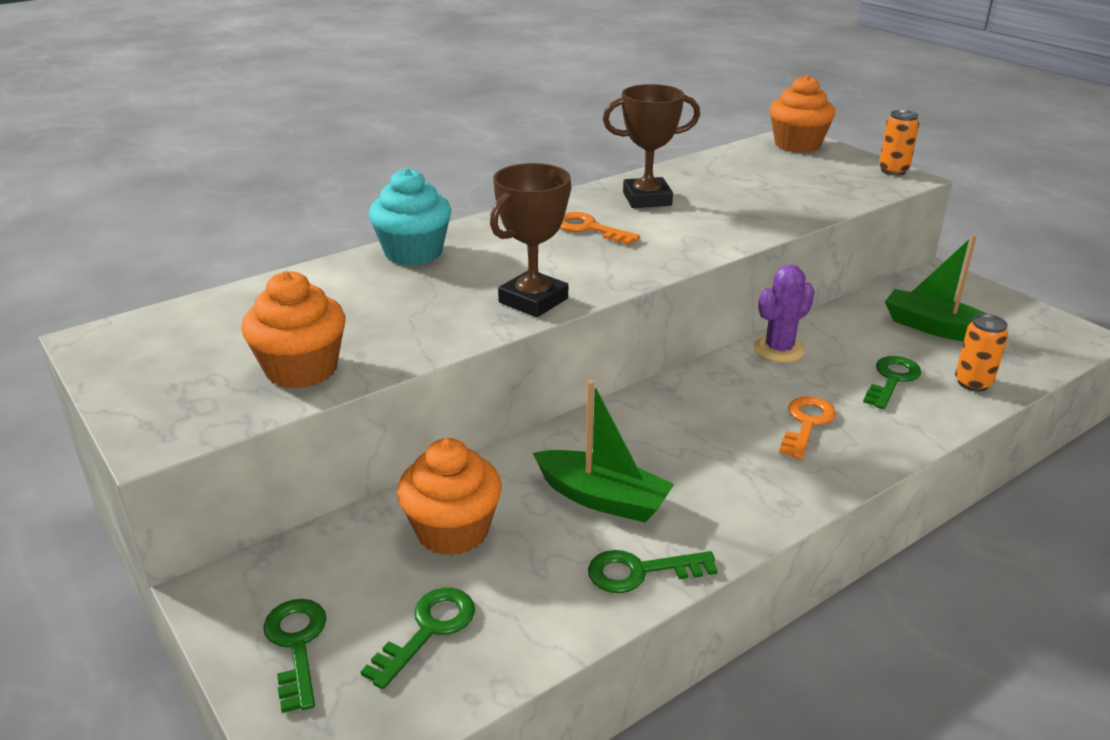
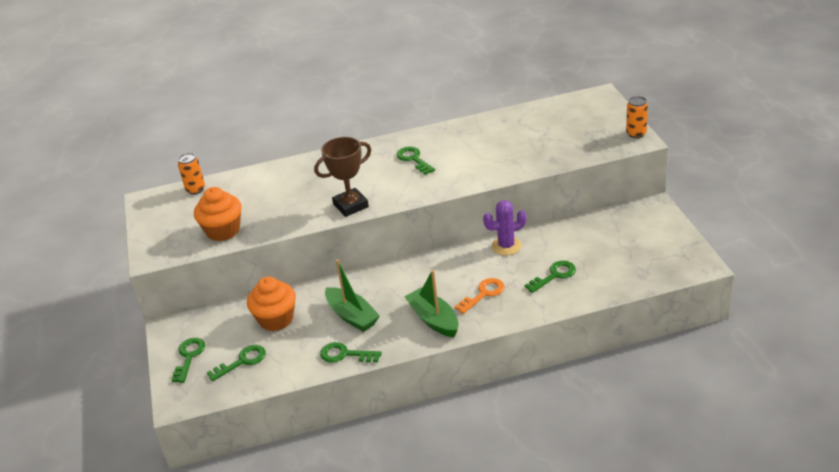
camera: 25 degrees right, 5 degrees up
(413, 253) = (312, 165): turquoise cupcake -> none
(589, 228) = (413, 159): orange key -> green key
(647, 199) = (463, 140): brown trophy -> none
(797, 145) = (595, 103): orange cupcake -> none
(936, 328) = (613, 246): green boat -> green boat (433, 319)
(973, 383) = (599, 285): orange can -> orange can (195, 189)

